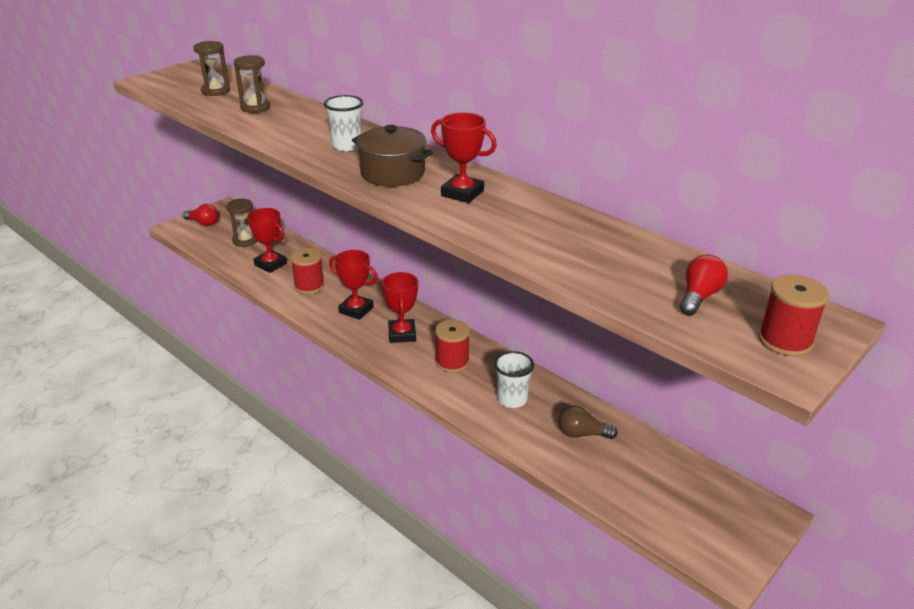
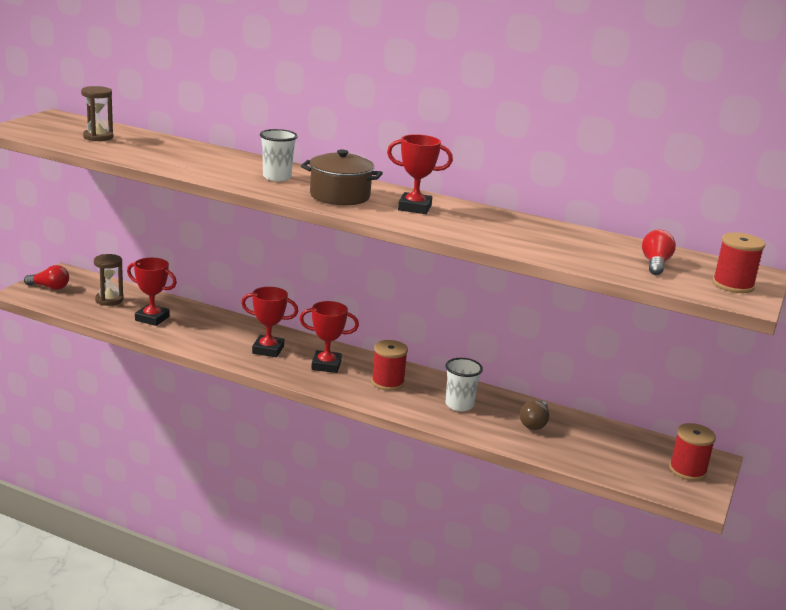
camera: 20 degrees left, 10 degrees down
(255, 107) = (155, 150): brown hourglass -> none
(309, 286) = (206, 334): red spool -> red spool (687, 470)
(402, 334) = (326, 365): red trophy -> red trophy turned 60 degrees counterclockwise
(582, 434) = (534, 423): brown light bulb -> brown light bulb turned 60 degrees counterclockwise

